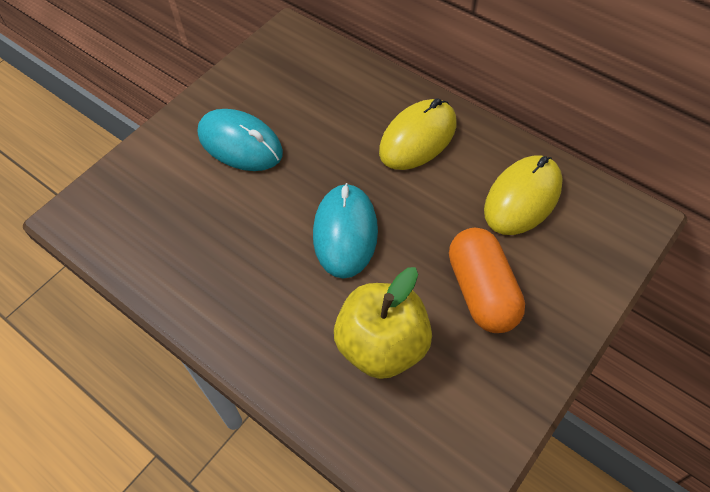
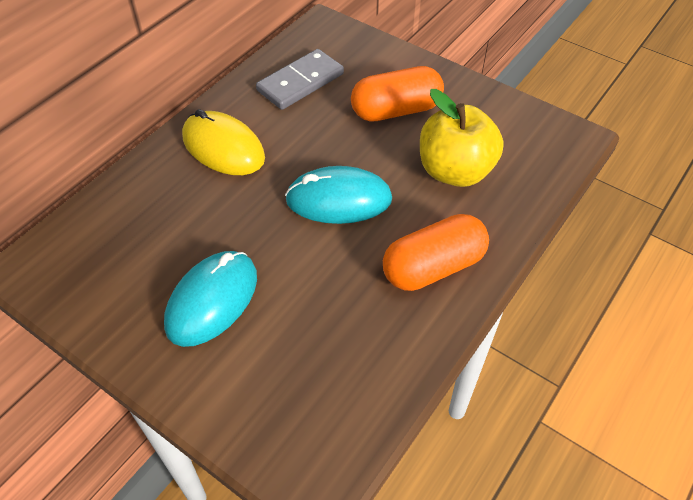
camera: 95 degrees left, 5 degrees down
(252, 311) = (433, 267): none -> orange capsule
(523, 198) = (300, 82): yellow mouse -> grey domino

